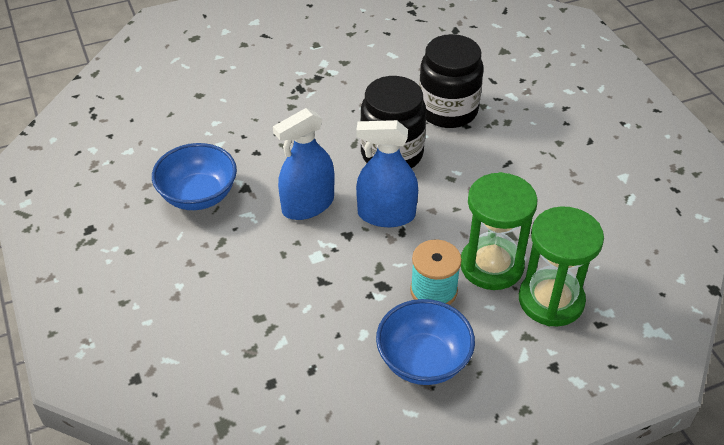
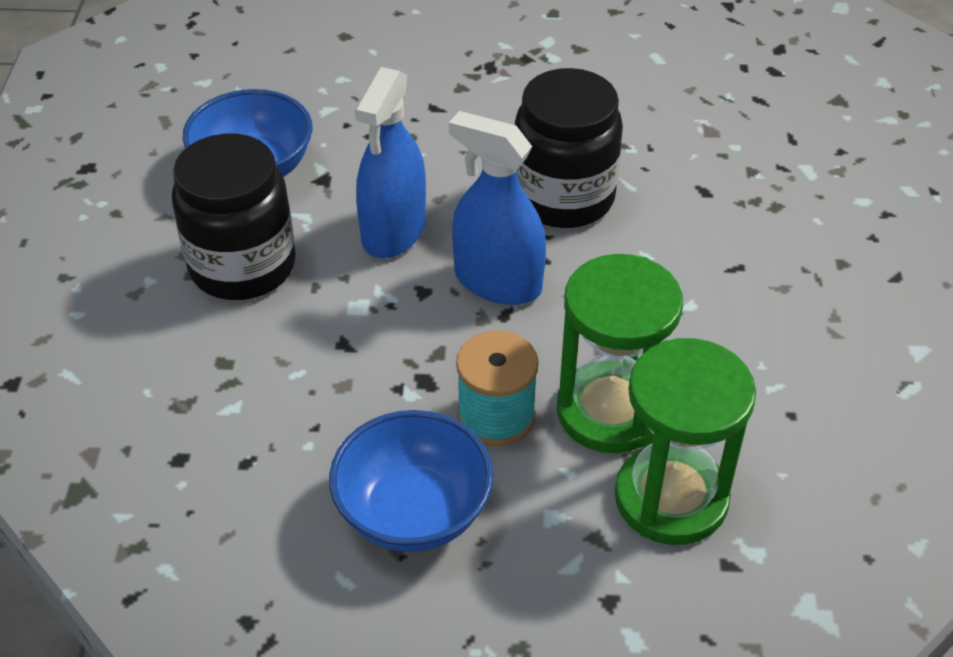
camera: 25 degrees right, 0 degrees up
(308, 205) = (394, 231): blue spray bottle -> blue spray bottle turned 60 degrees counterclockwise
(448, 110) = (691, 161): black jar -> black jar (242, 266)

